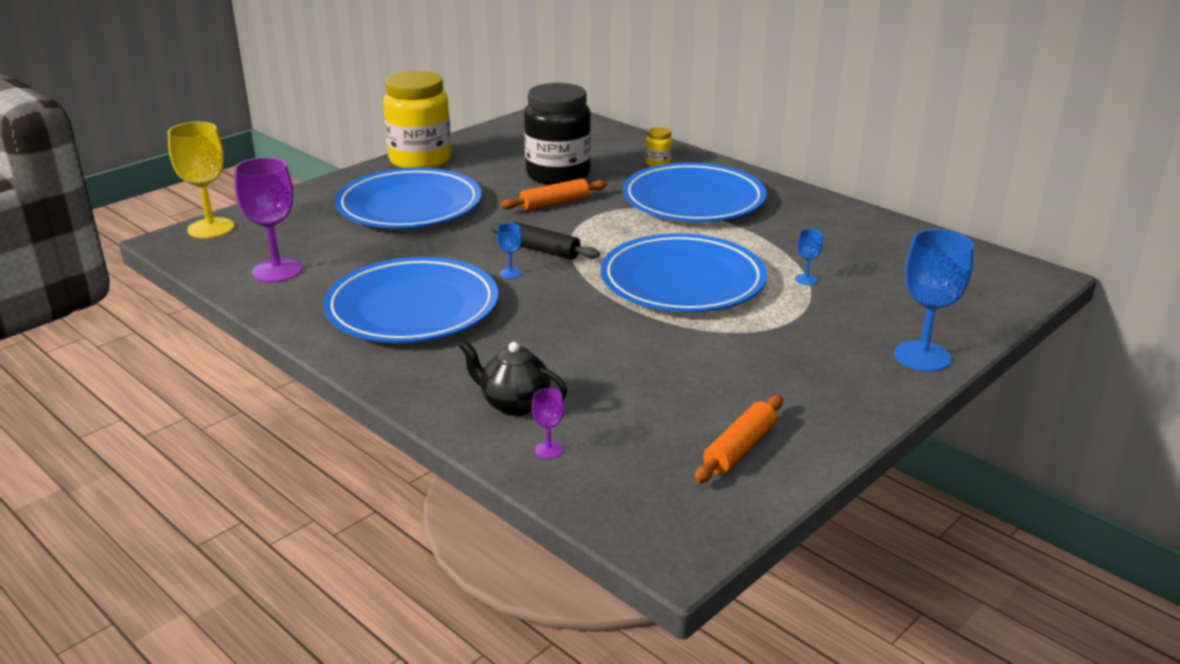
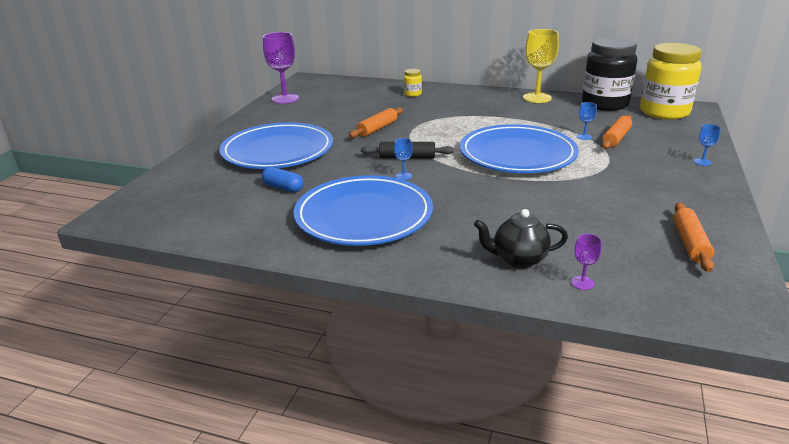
camera: 25 degrees left, 0 degrees up
(211, 228) = (133, 201): yellow goblet -> yellow goblet (537, 98)
(277, 271) = (226, 217): purple goblet -> purple goblet (285, 99)
(367, 252) = (283, 188): none -> blue capsule
(420, 160) = (250, 122): yellow jar -> yellow jar (664, 112)
(558, 175) = (357, 112): black jar -> black jar (605, 104)
(693, 200) = (460, 109): blue plate -> none
(848, 292) = (616, 138): none -> orange rolling pin
(922, 356) = (702, 162): blue goblet -> blue goblet, size x0.45

